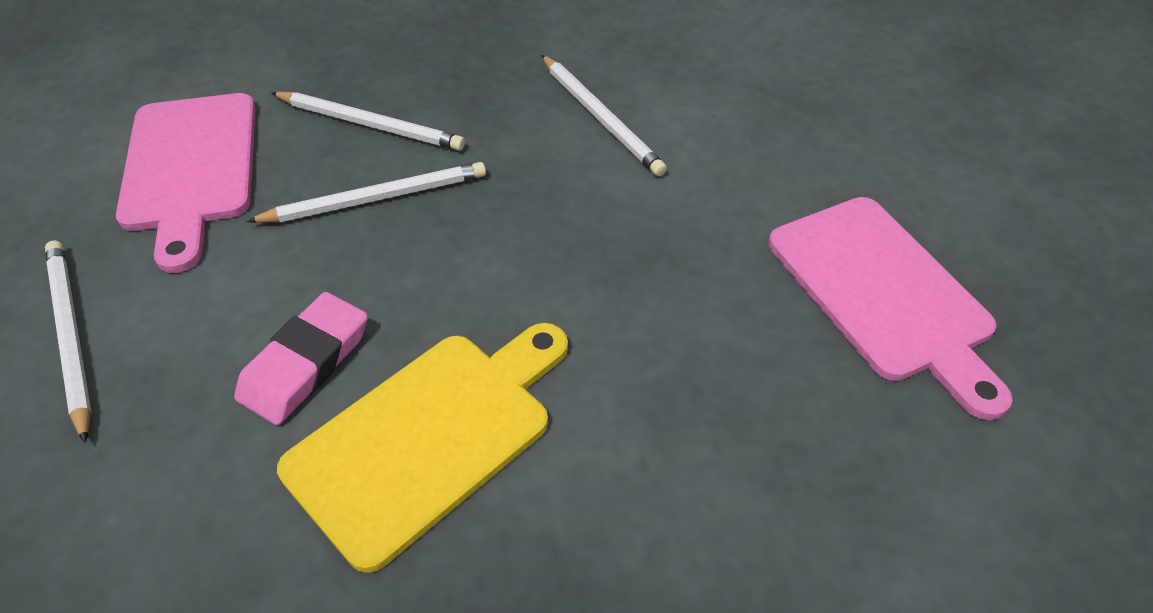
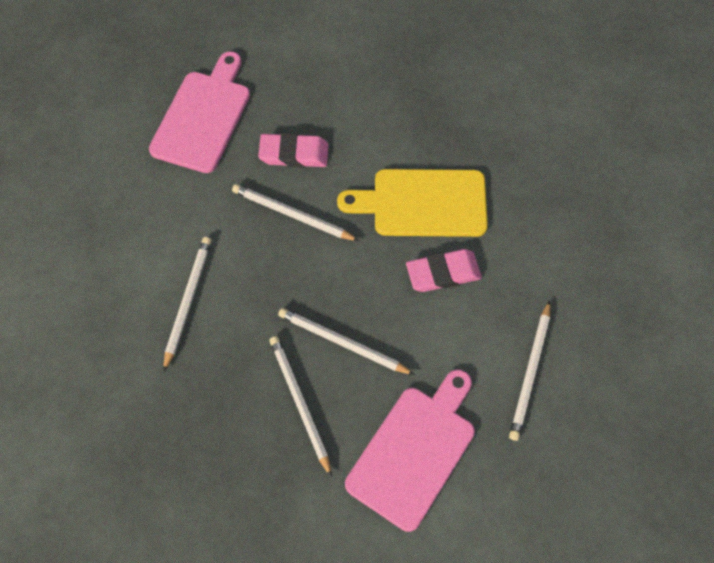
camera: 135 degrees left, 15 degrees up
(600, 274) = (293, 215): none -> white pencil
(702, 348) = (294, 154): none -> pink eraser

